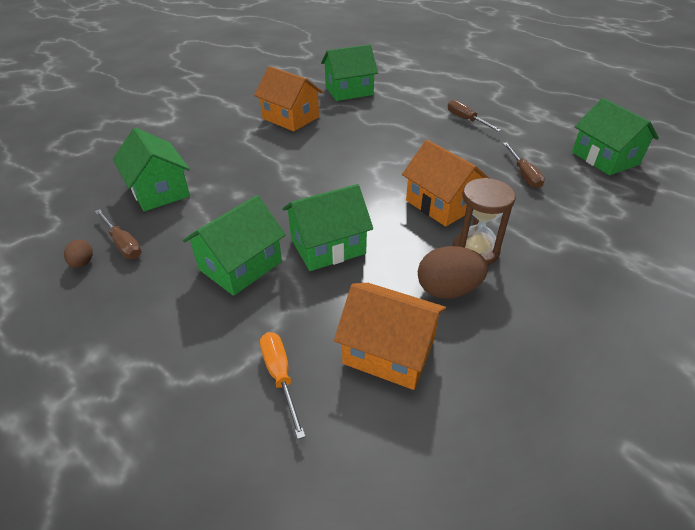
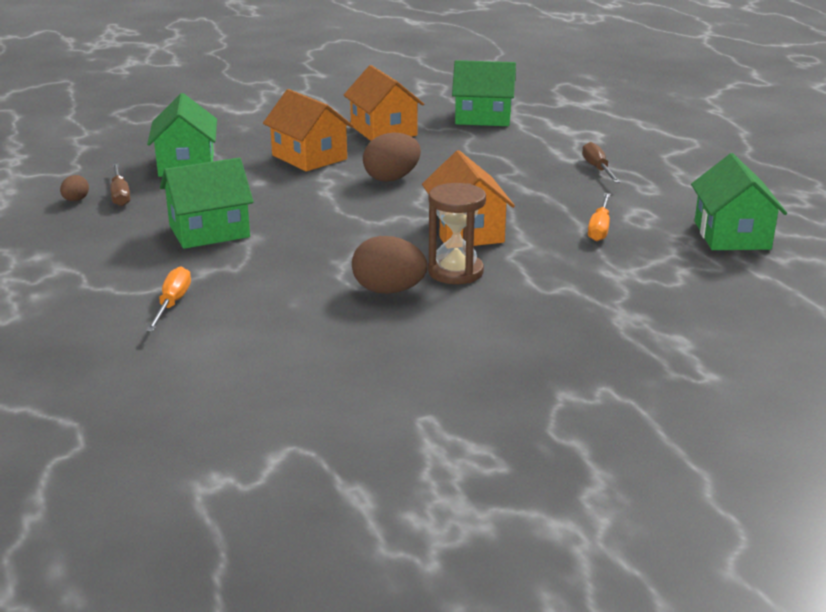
camera: 25 degrees right, 15 degrees down
(327, 246) = (306, 236): green house -> none
(338, 164) = (392, 178): none -> brown egg
(389, 351) = (282, 313): orange house -> orange house (309, 157)
(523, 175) = (599, 228): brown screwdriver -> orange screwdriver

